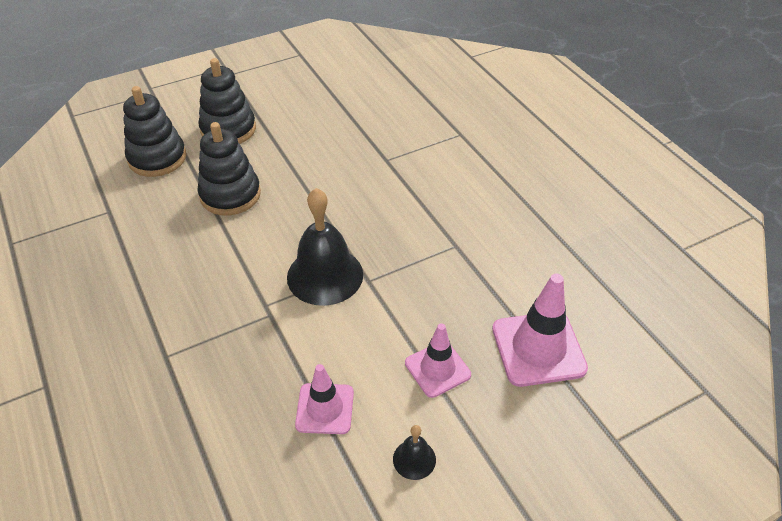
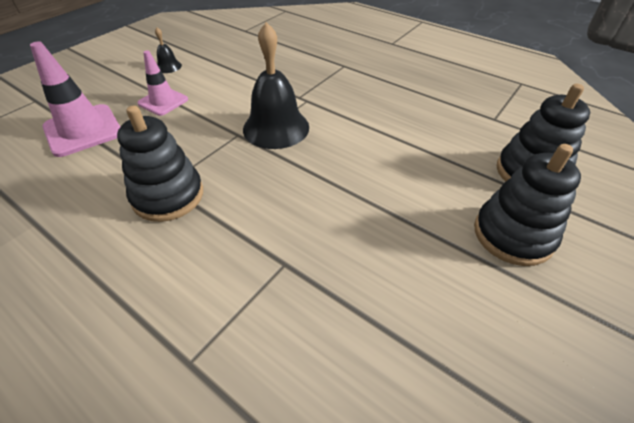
camera: 155 degrees right, 0 degrees up
(230, 195) = (416, 162): black stacking toy -> black stacking toy (168, 196)
(325, 409) = (230, 70): pink traffic cone -> none

